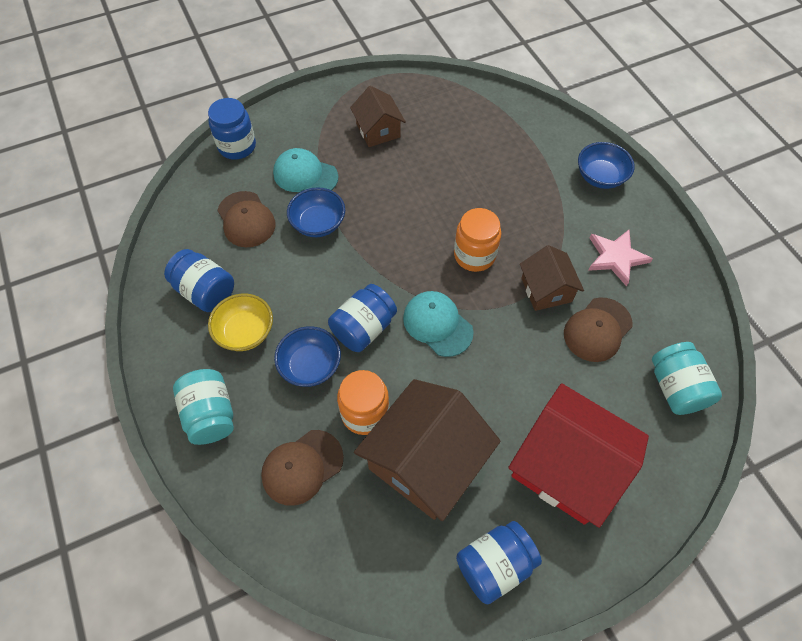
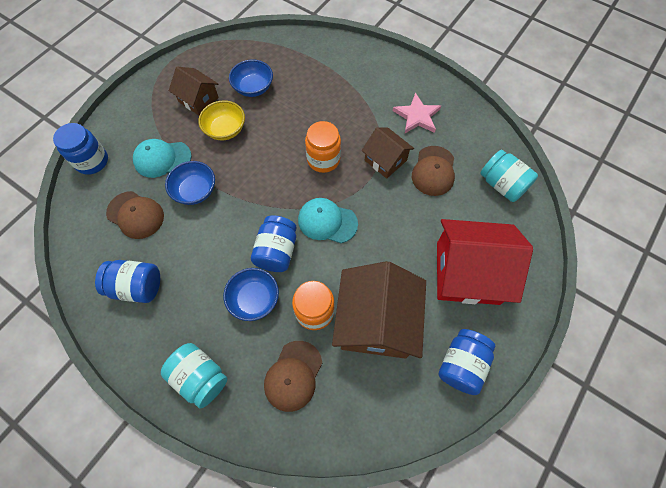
camera: 30 degrees left, 5 degrees up
(245, 332) = (189, 301): yellow bowl -> yellow bowl (225, 129)
(600, 177) = (375, 65): blue bowl -> blue bowl (253, 88)

